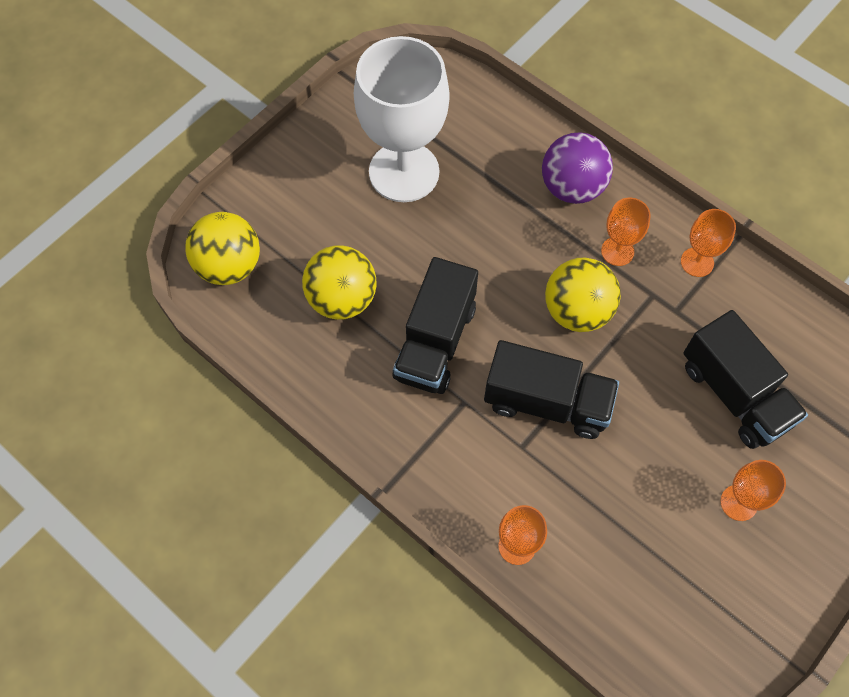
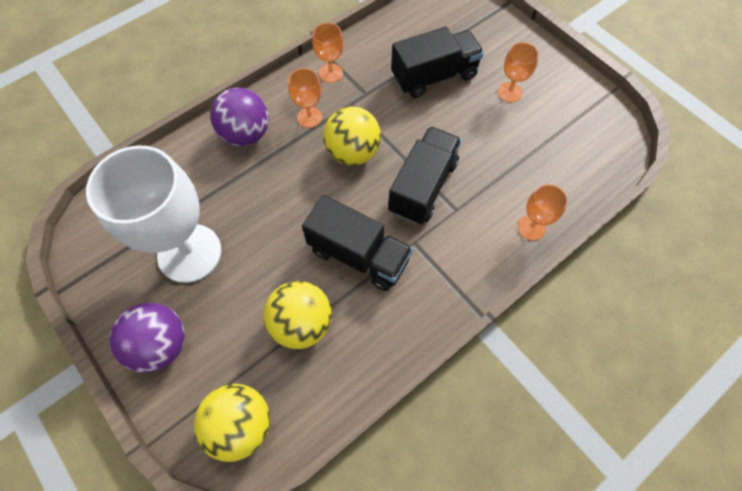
camera: 80 degrees left, 0 degrees up
(299, 175) = (161, 345): none -> purple ball

